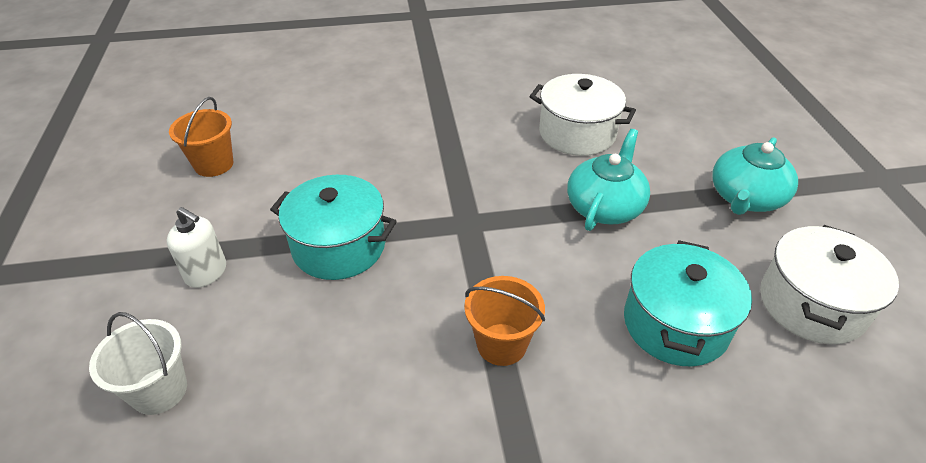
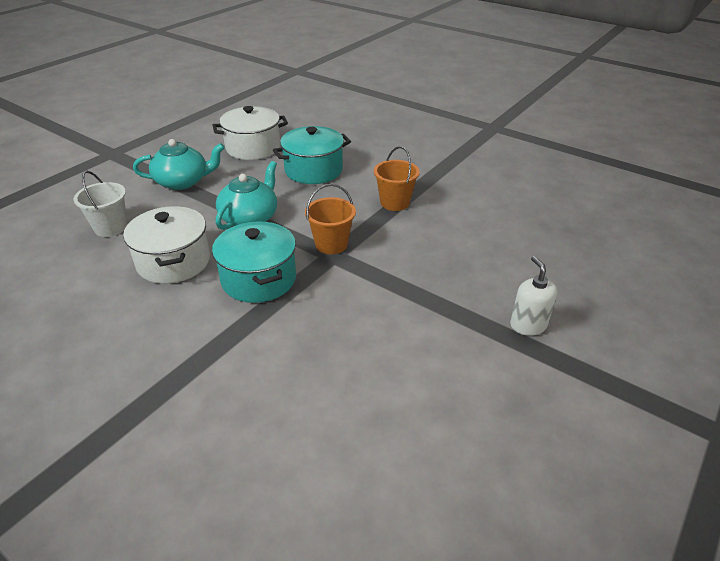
camera: 135 degrees left, 5 degrees down
(159, 390) = (585, 275): white bucket -> white bucket (110, 227)
(214, 164) = (467, 432): orange bucket -> orange bucket (331, 244)
(339, 246) = (425, 289): turquoise pot -> turquoise pot (259, 279)
(605, 206) = (250, 218): turquoise teapot -> turquoise teapot turned 135 degrees clockwise

